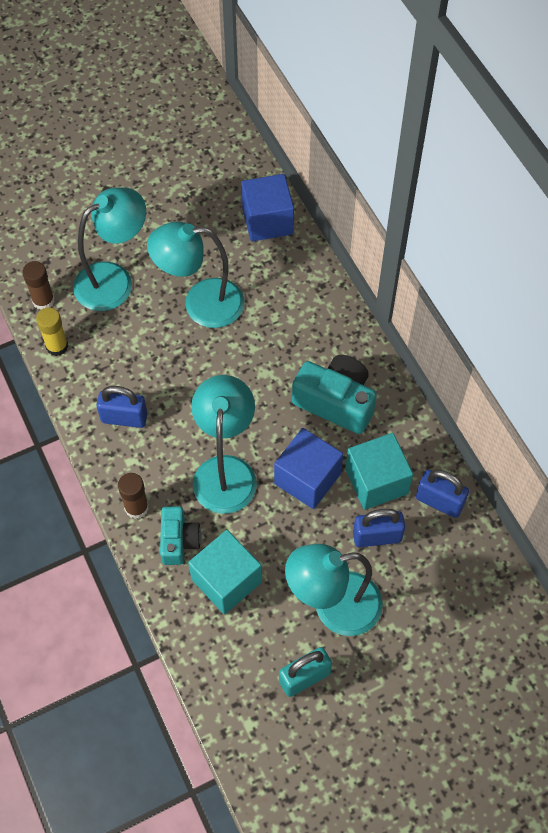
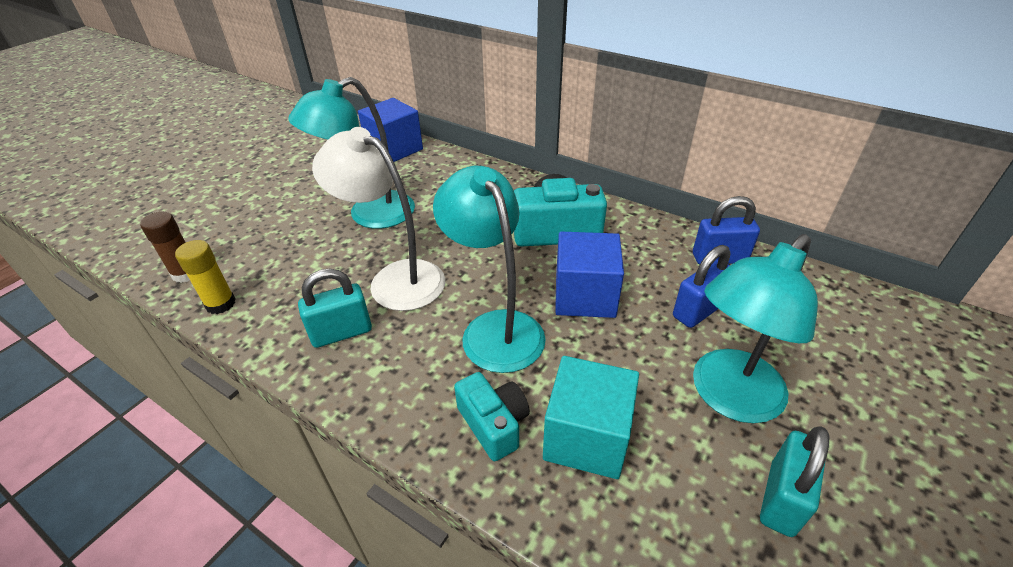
camera: 30 degrees left, 20 degrees down
(114, 280) = (265, 230): turquoise lamp -> none
(124, 418) = (341, 333): blue padlock -> turquoise padlock
(136, 507) = (413, 415): brown glue stick -> none
(184, 387) = (395, 279): none -> white lamp
(376, 481) = (650, 269): turquoise cube -> none

